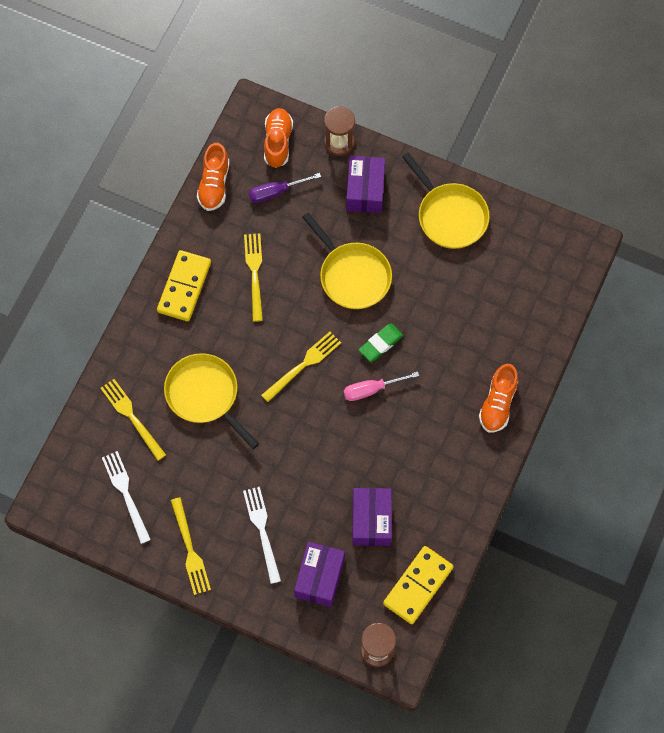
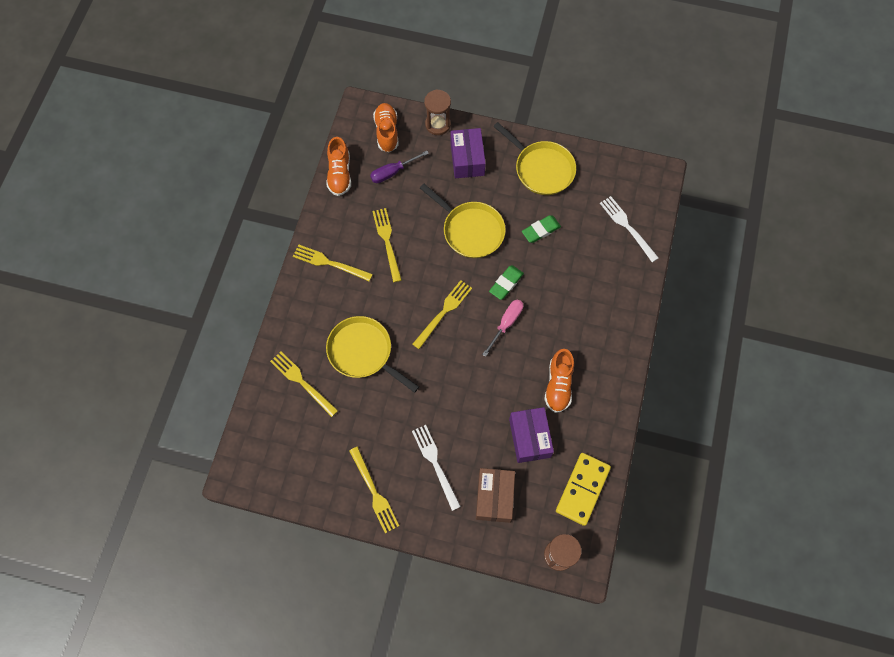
camera: 10 degrees left, 0 degrees up
(125, 493) = (307, 451): white fork -> white fork (626, 226)
(184, 287) = (329, 263): yellow domino -> yellow fork
(319, 577) = (494, 497): purple box -> brown box
(371, 390) = (506, 323): pink screwdriver -> pink screwdriver turned 150 degrees clockwise
(433, 289) = (541, 230): none -> green eraser
(498, 404) = (616, 318): orange shoe -> orange shoe (558, 385)

